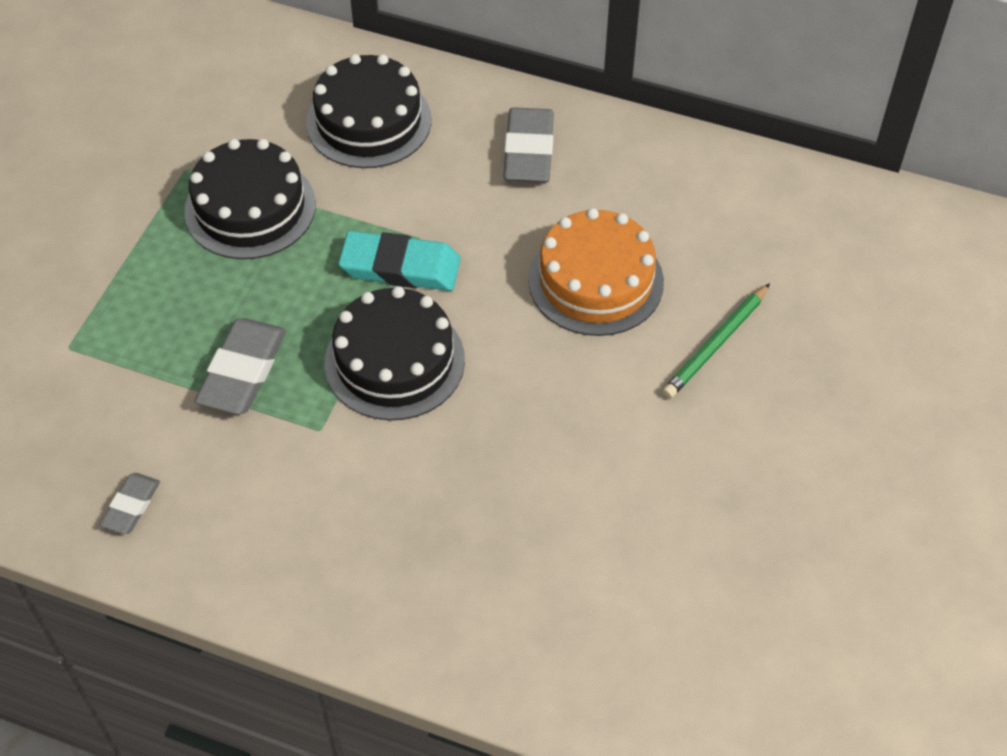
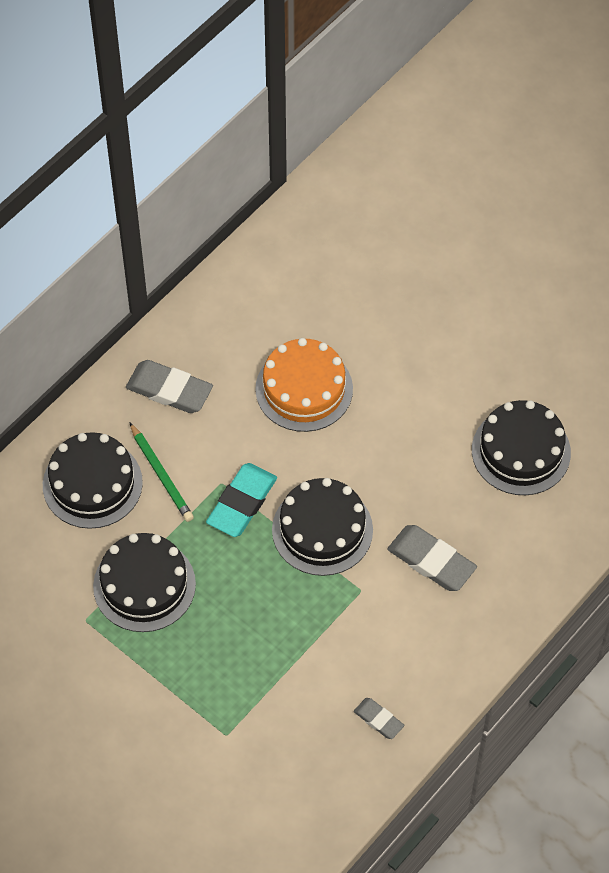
camera: 70 degrees left, 5 degrees up
(242, 371) = (293, 626): grey eraser -> grey eraser (431, 561)
(617, 560) = (521, 451): none -> black cake
(716, 344) = (384, 340): green pencil -> green pencil (161, 475)

